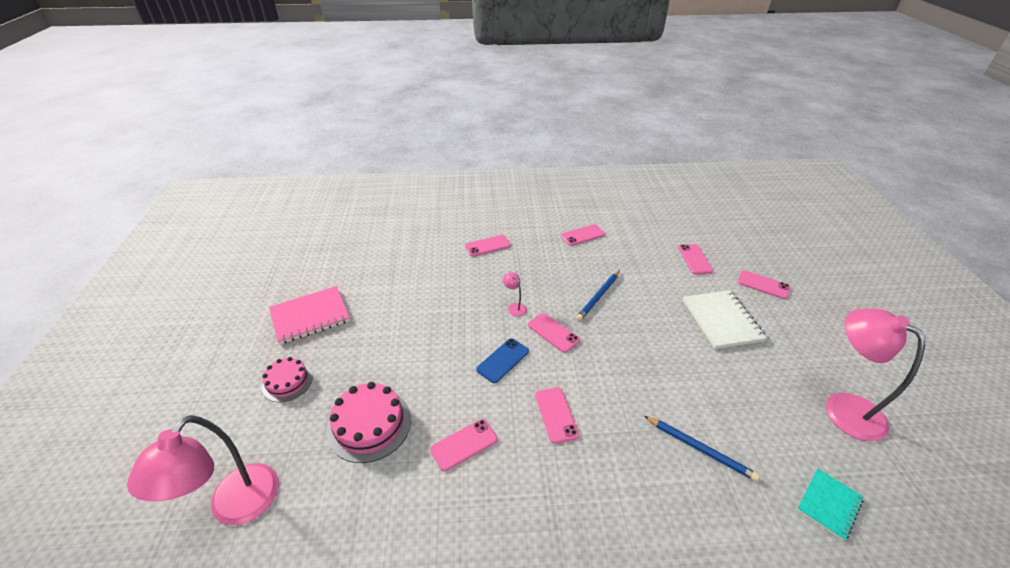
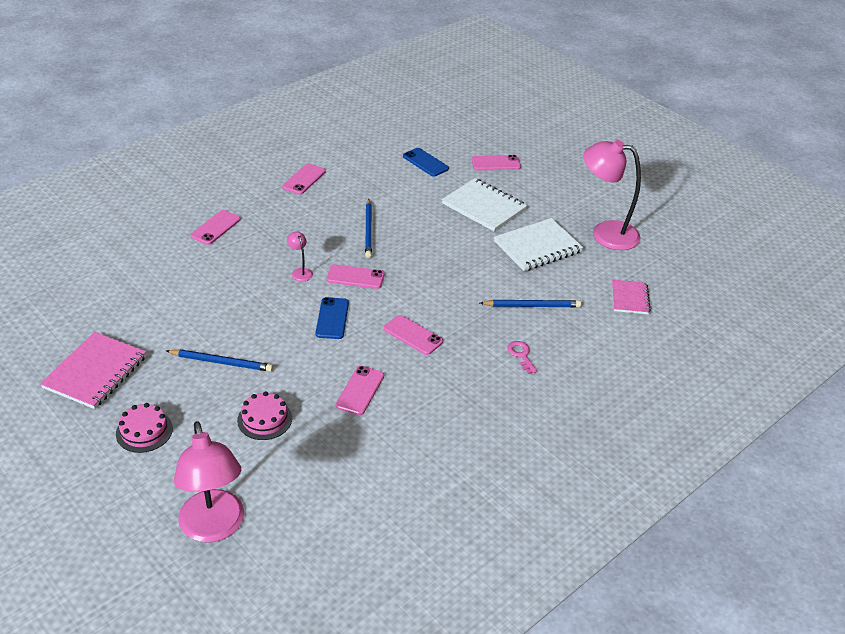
camera: 40 degrees left, 0 degrees up
(369, 424) = (264, 419): pink cake -> pink cake, size x0.63
(390, 354) = (221, 362): none -> blue pencil
(514, 307) = (300, 272): pink lamp -> pink lamp turned 45 degrees clockwise
(646, 501) = (521, 355): none -> pink key
(695, 259) = (425, 162): pink phone -> blue phone
(751, 386) = (537, 247): none -> white notebook
(829, 504) = (630, 298): turquoise notebook -> pink notebook

